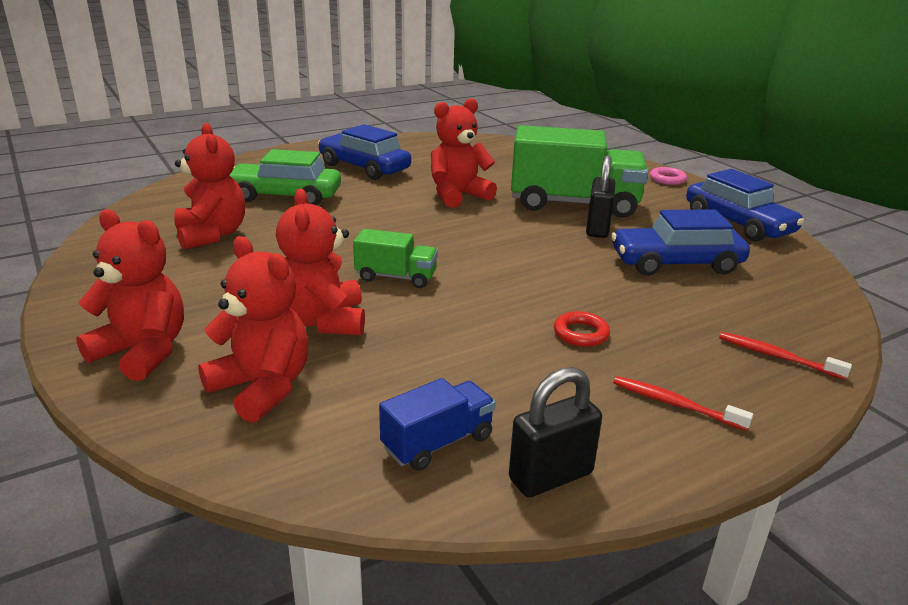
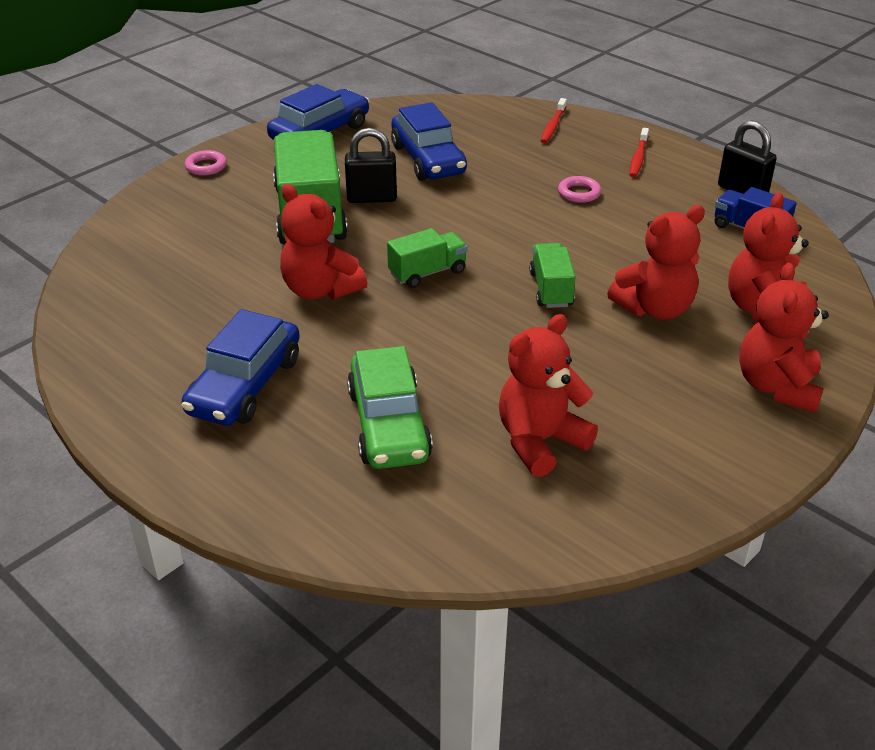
camera: 105 degrees left, 10 degrees up
(458, 232) = (427, 273): none -> green truck
(581, 333) = (579, 193): red ring -> pink ring

